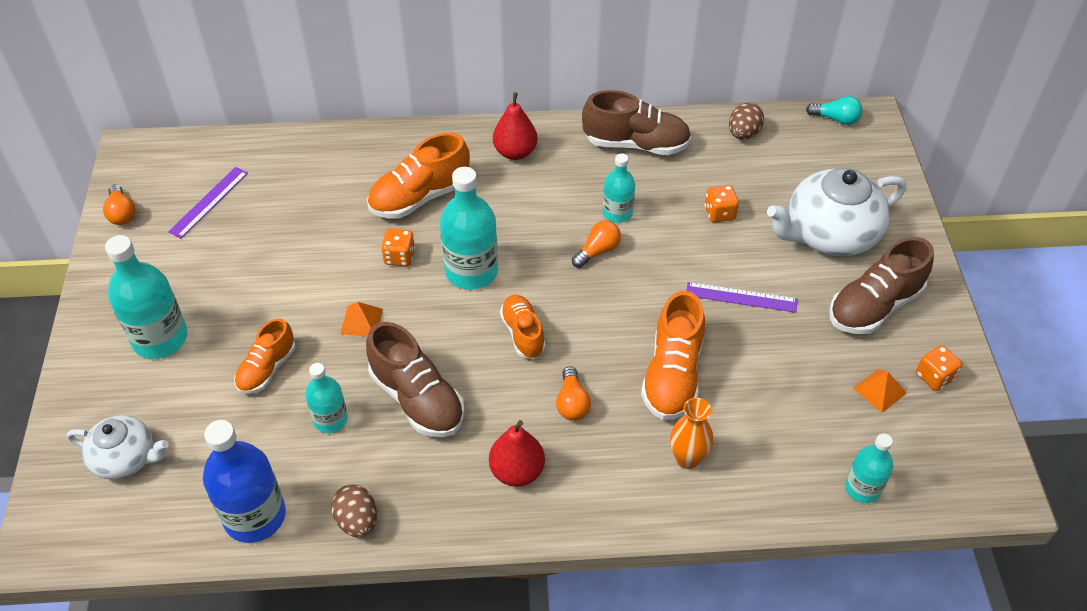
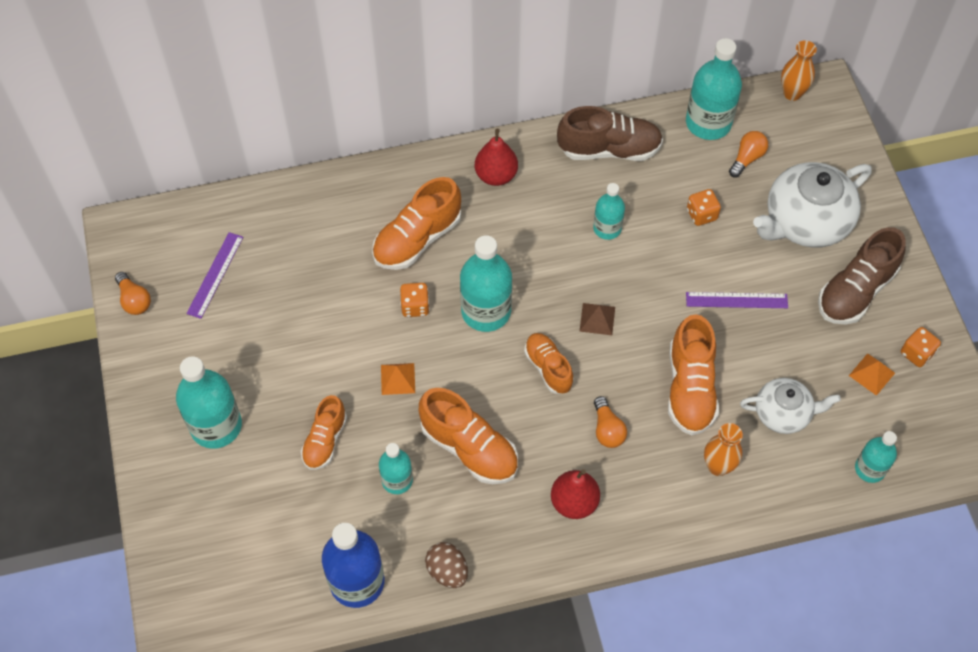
camera: 10 degrees left, 10 degrees up
(126, 458) = (225, 548): white teapot -> white teapot (783, 413)
(417, 399) = (469, 448): brown shoe -> orange shoe
(587, 294) = (597, 319): none -> brown pyramid
(597, 251) = (597, 272): orange light bulb -> orange light bulb (747, 158)
(743, 134) = (708, 123): brown egg -> turquoise bottle
(835, 119) = (792, 93): turquoise light bulb -> orange vase

